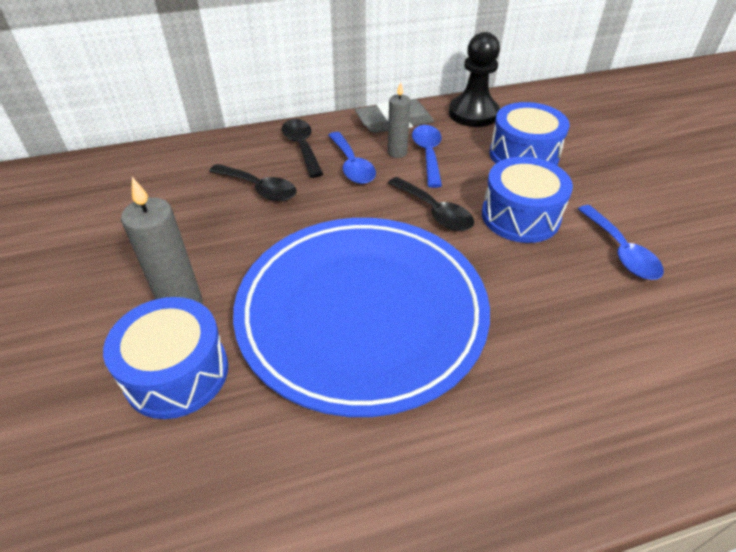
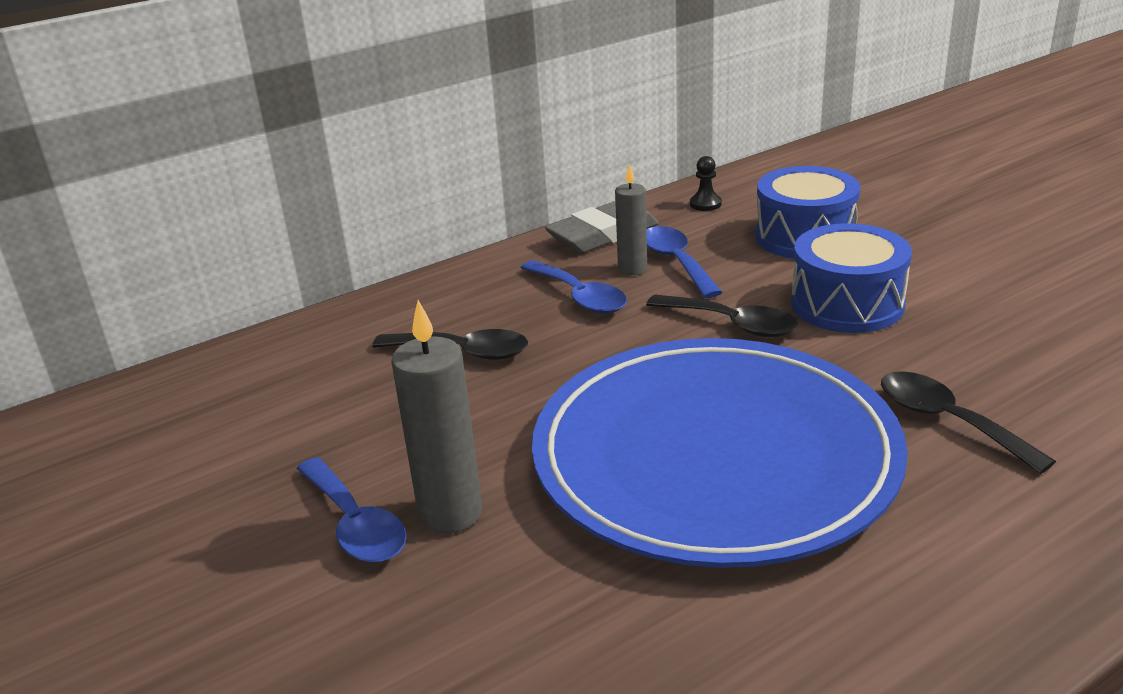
camera: 15 degrees left, 15 degrees down
(177, 373) = (502, 591): blue drum -> none
(302, 147) = (489, 290): black spoon -> black spoon (947, 421)
(473, 113) = (705, 204): black pawn -> black pawn, size x0.43
(621, 251) = (996, 313): blue spoon -> blue spoon (355, 524)

